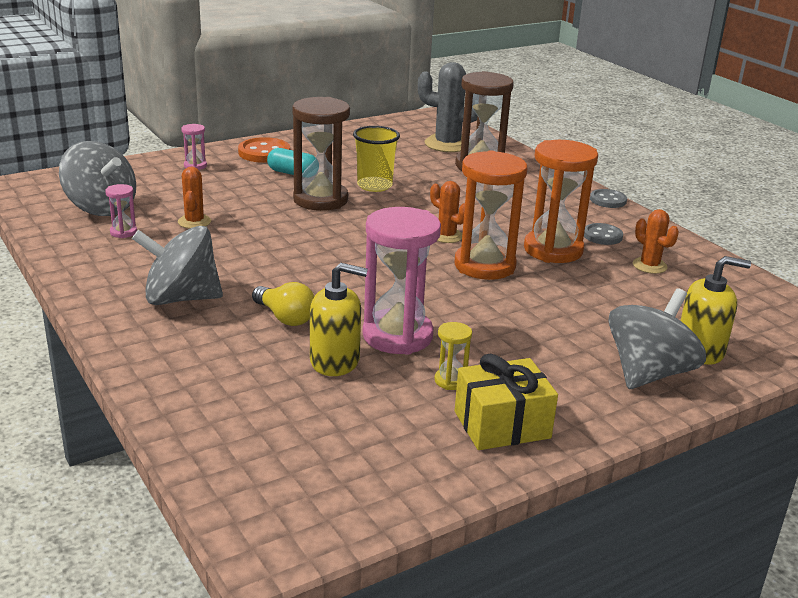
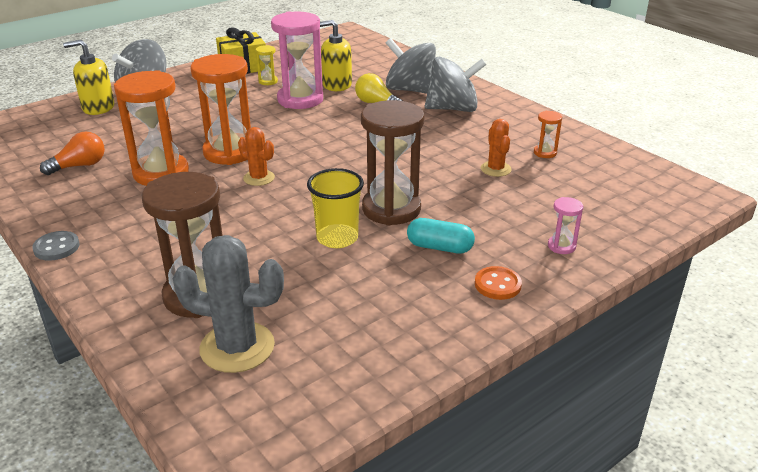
camera: 175 degrees right, 5 degrees up
(101, 208) = (593, 175): grey spinning top -> grey spinning top (410, 90)
(123, 232) = (545, 153): pink hourglass -> orange hourglass
(264, 153) = (497, 285): orange button -> orange button, size x0.65
(602, 236) = (101, 194): grey button -> none
(649, 266) = (79, 166): orange cactus -> orange light bulb

